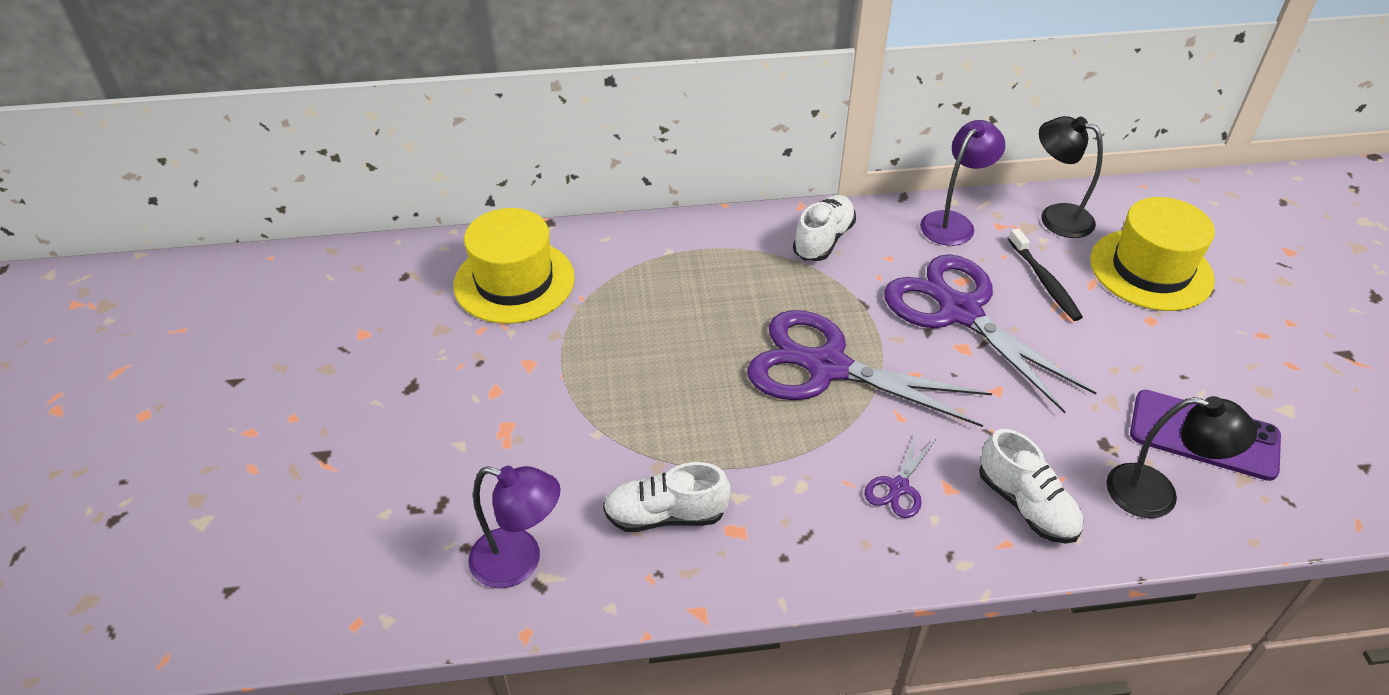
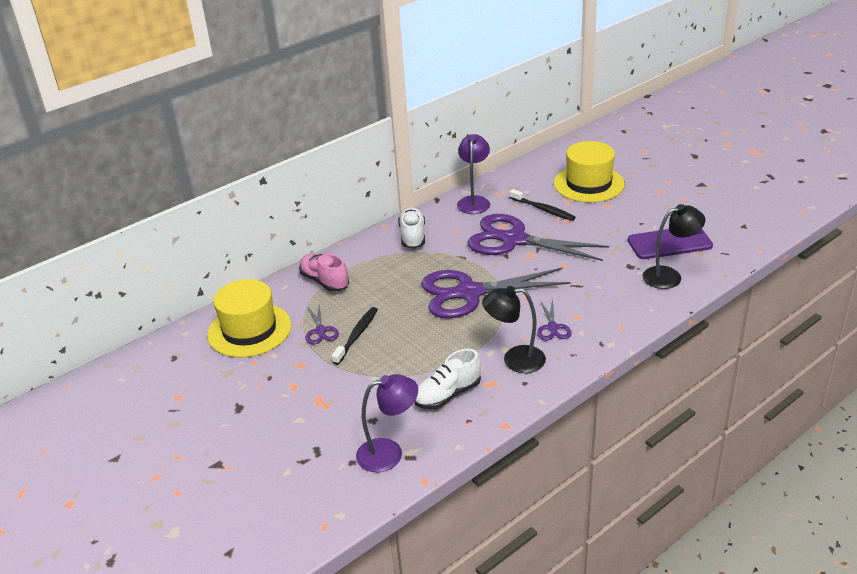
camera: 30 degrees left, 10 degrees down
(592, 326) = (320, 331): none -> purple scissors
(629, 356) = (357, 335): none -> black toothbrush
(657, 255) = (324, 281): none -> pink shoe
(1026, 505) = (617, 307): white shoe -> none
(1056, 217) = (523, 178): black lamp -> black lamp (515, 359)

